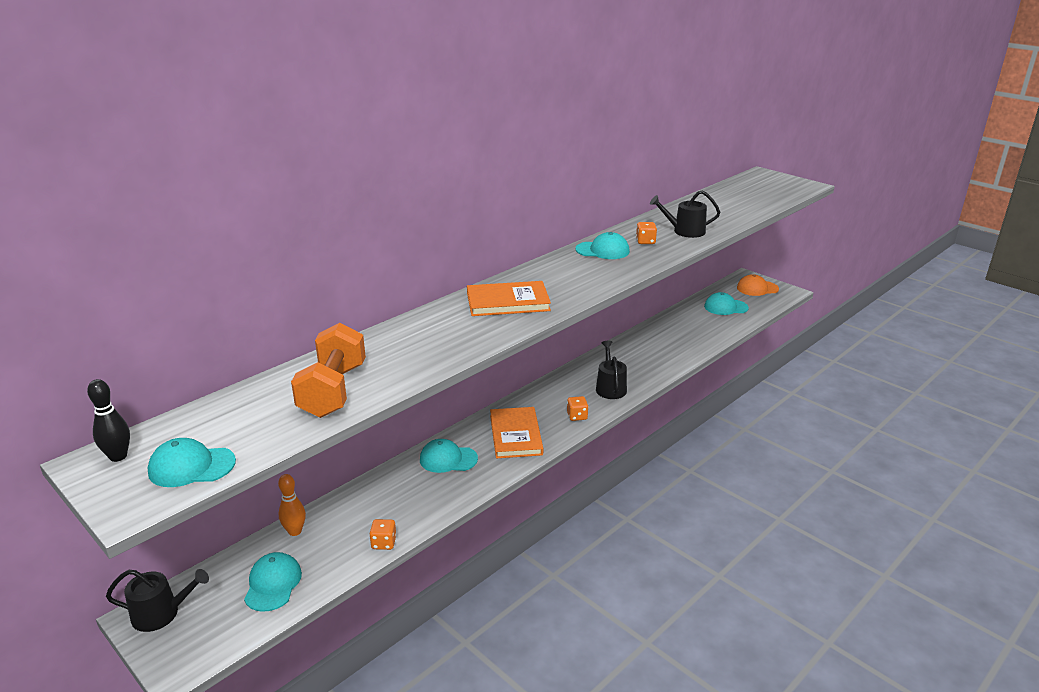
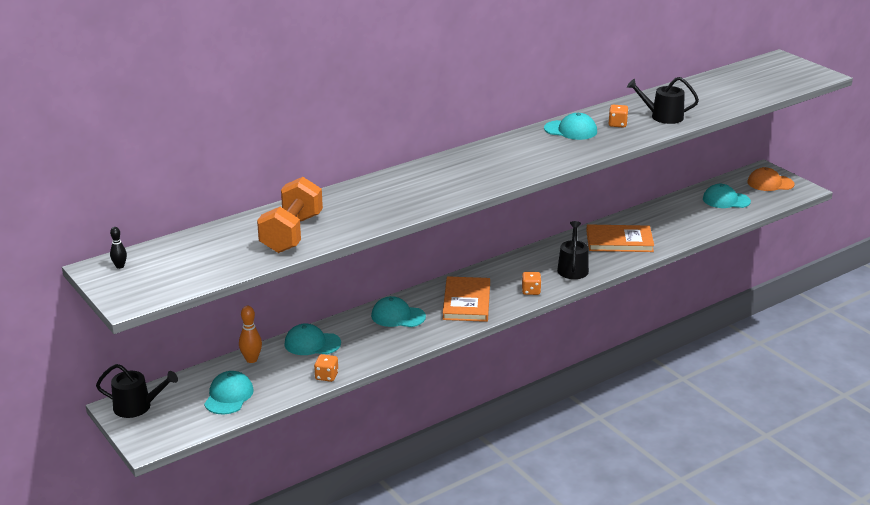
camera: 10 degrees right, 0 degrees up
(118, 456) = (120, 266): black bowling pin -> black bowling pin, size x0.63
(191, 466) = (175, 278): turquoise cap -> turquoise cap (312, 343)
(508, 302) = (462, 172): orange book -> orange book (619, 241)

